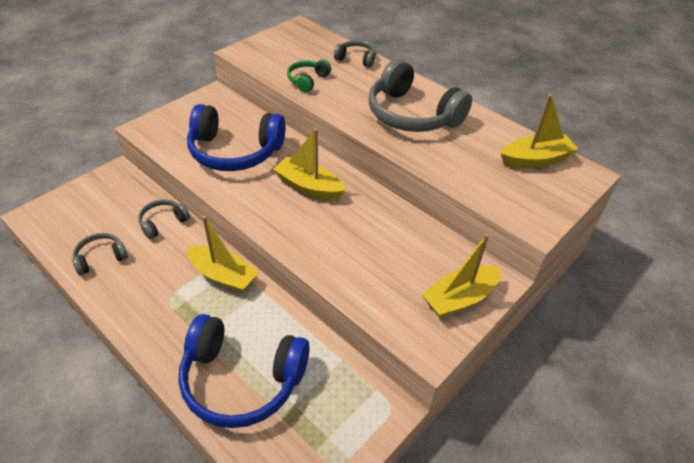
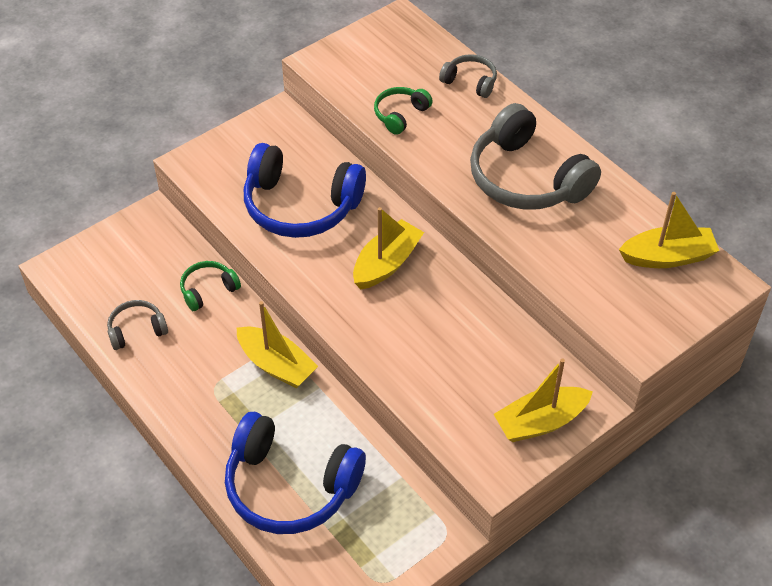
camera: 10 degrees right, 5 degrees up
(163, 223) = (208, 290): grey headphones -> green headphones
(308, 187) = (386, 263): yellow boat -> yellow boat turned 90 degrees clockwise

